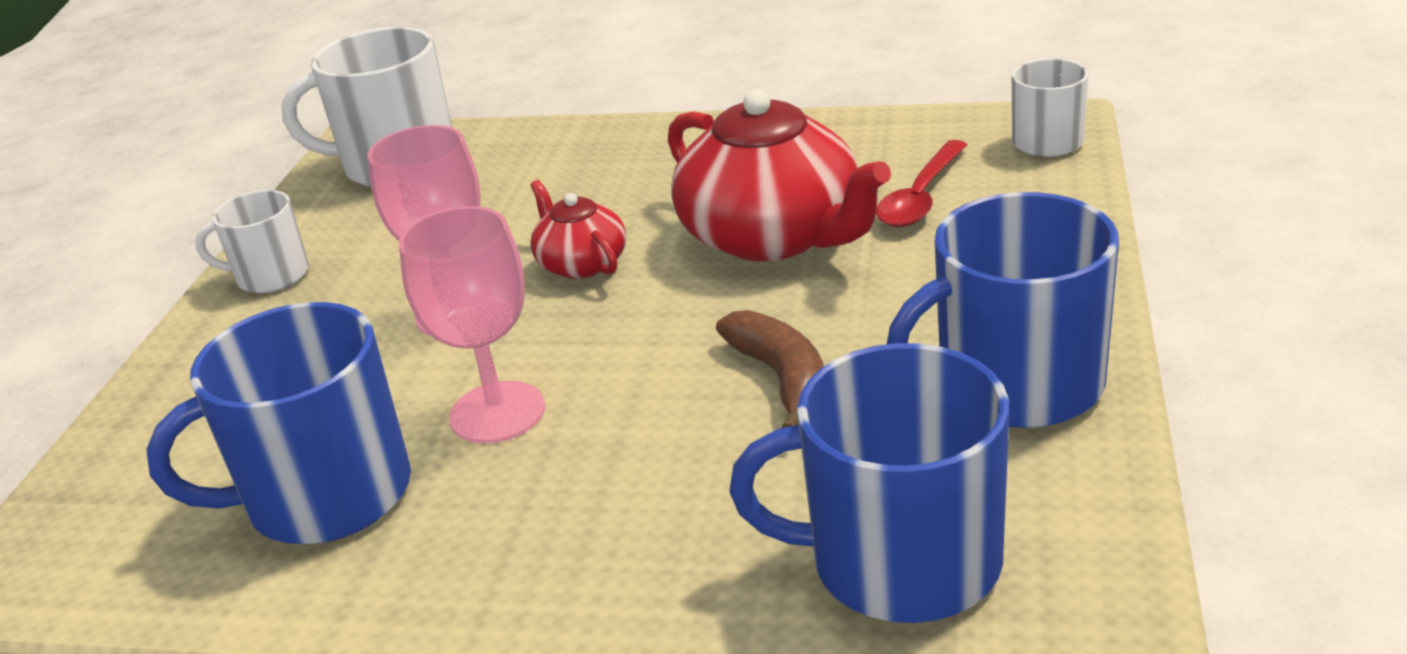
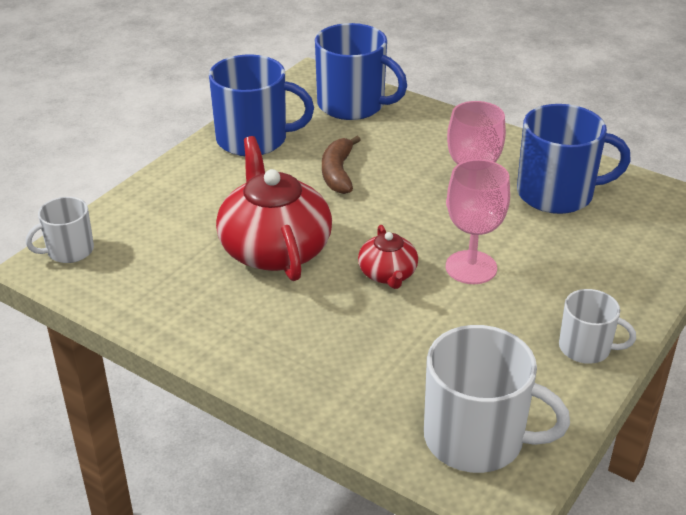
camera: 160 degrees left, 5 degrees up
(921, 197) = (178, 242): red spoon -> none

